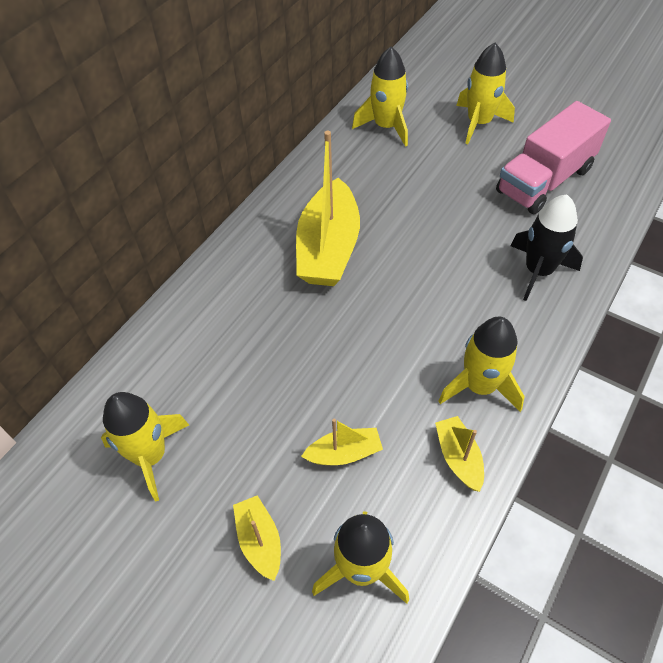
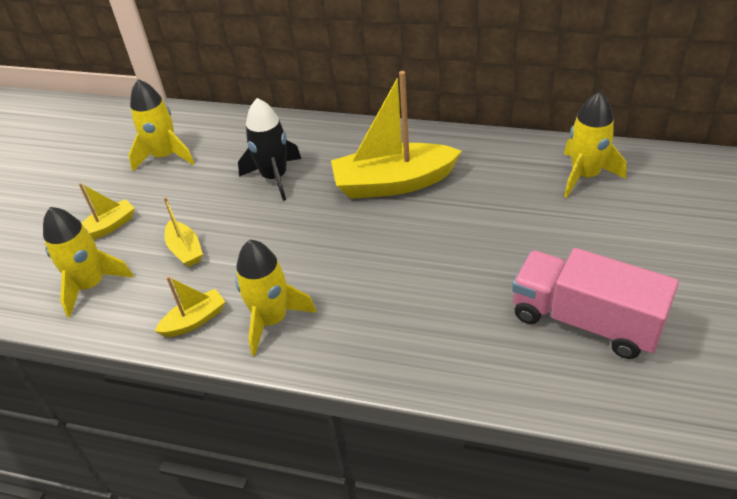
camera: 75 degrees right, 10 degrees down
(478, 123) = (647, 244): yellow rocket -> none
(538, 271) = (435, 339): black rocket -> black rocket (274, 177)

